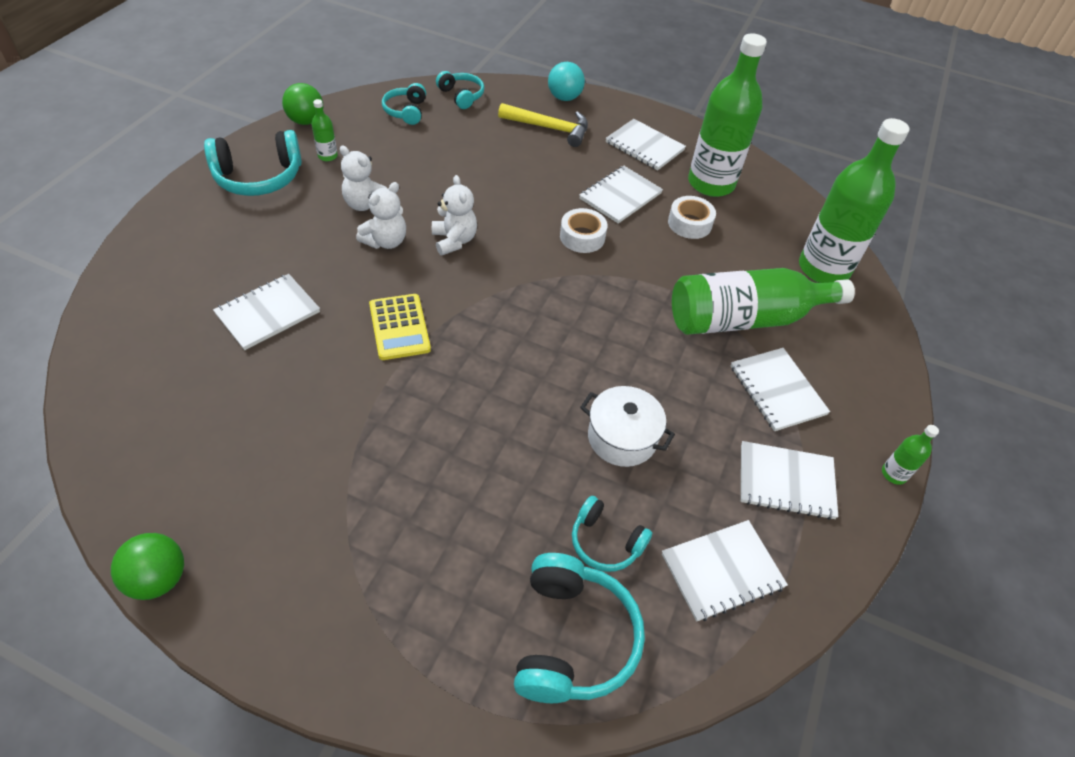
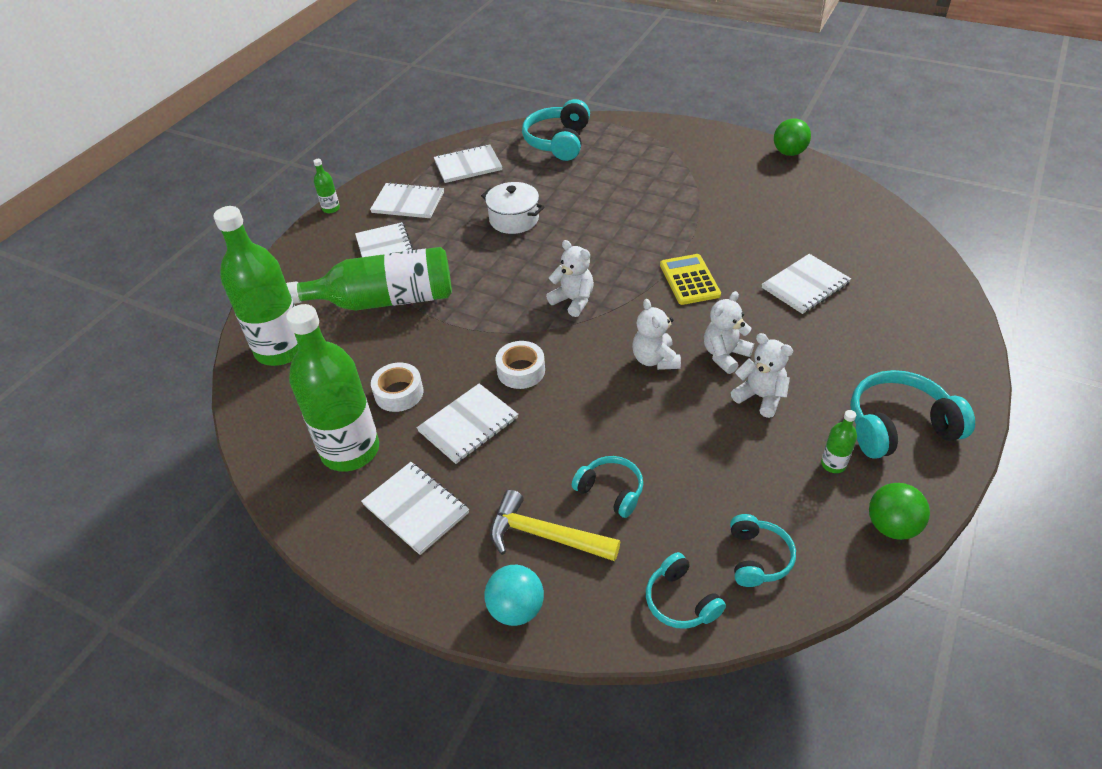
camera: 170 degrees left, 5 degrees down
(535, 307) = (573, 301): none -> white teddy bear
(605, 542) = (534, 173): turquoise headphones -> turquoise headphones (611, 491)

